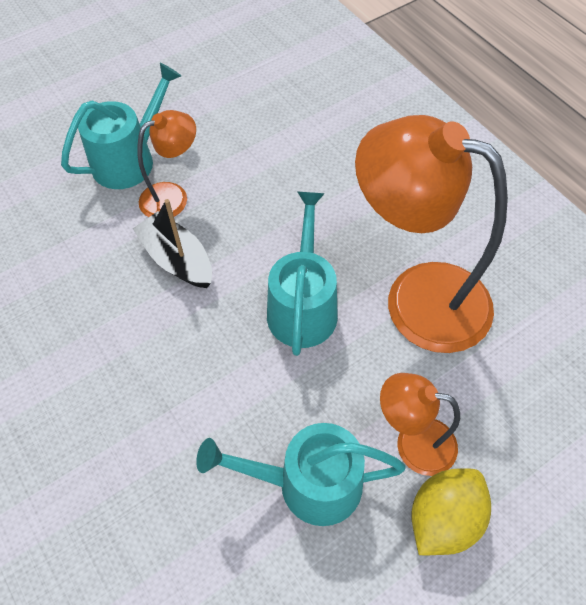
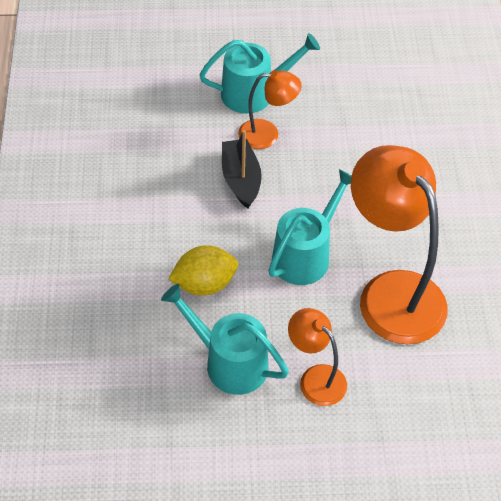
camera: 30 degrees right, 5 degrees down
(443, 519) = (300, 431): yellow lemon -> yellow lemon (204, 284)

